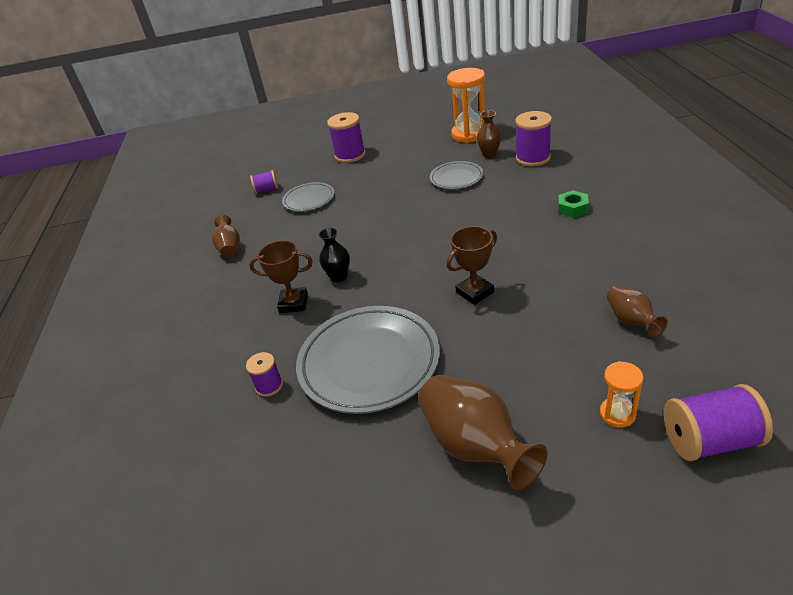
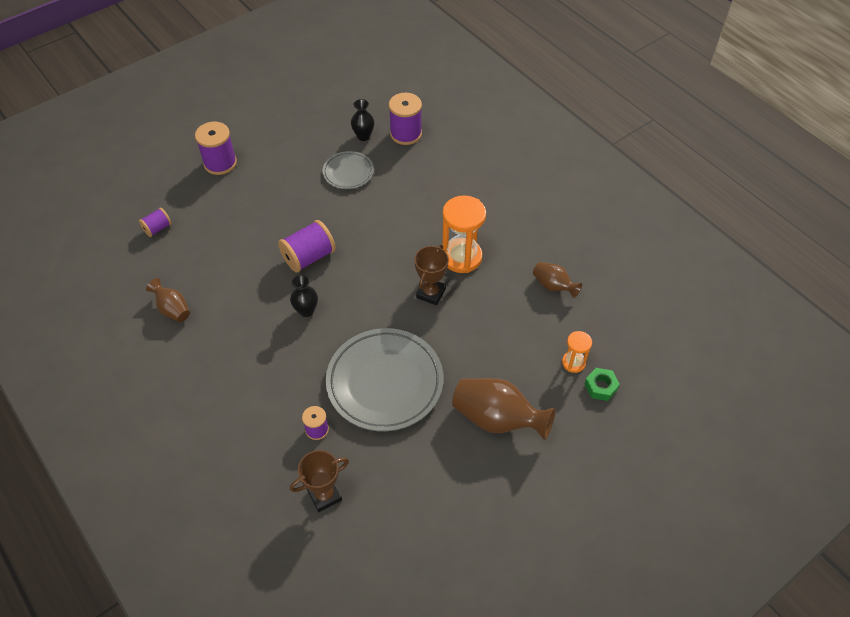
camera: 35 degrees left, 15 degrees up
(293, 303) = (283, 349): brown trophy -> brown trophy (324, 495)
(309, 200) = (215, 231): grey plate -> none
(469, 134) = (329, 112): orange hourglass -> orange hourglass (461, 257)
(489, 154) = (363, 136): brown vase -> black vase
(572, 208) = (466, 187): green nut -> green nut (600, 387)
(709, 441) = (631, 362): purple spool -> purple spool (309, 257)

